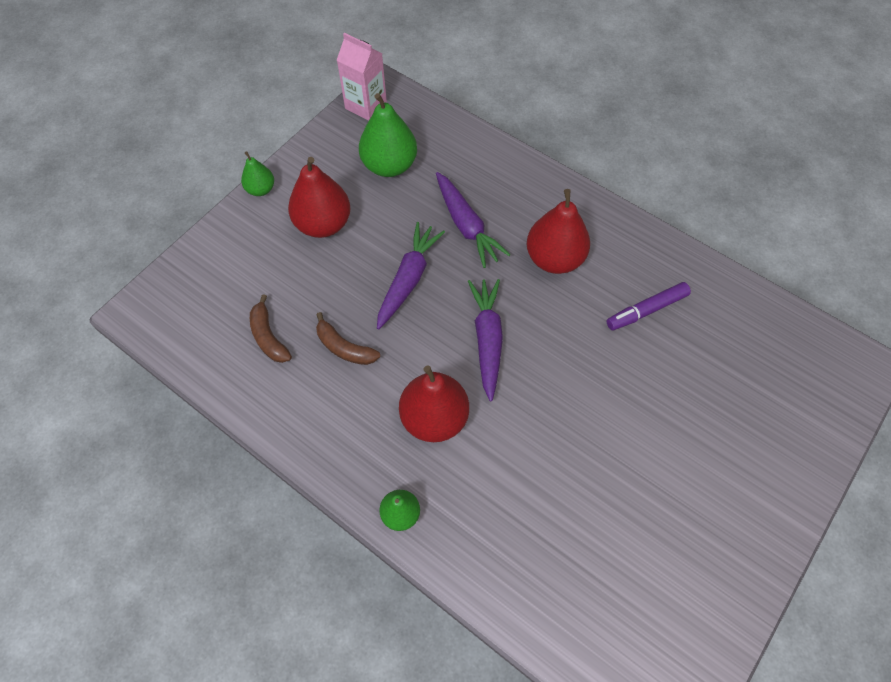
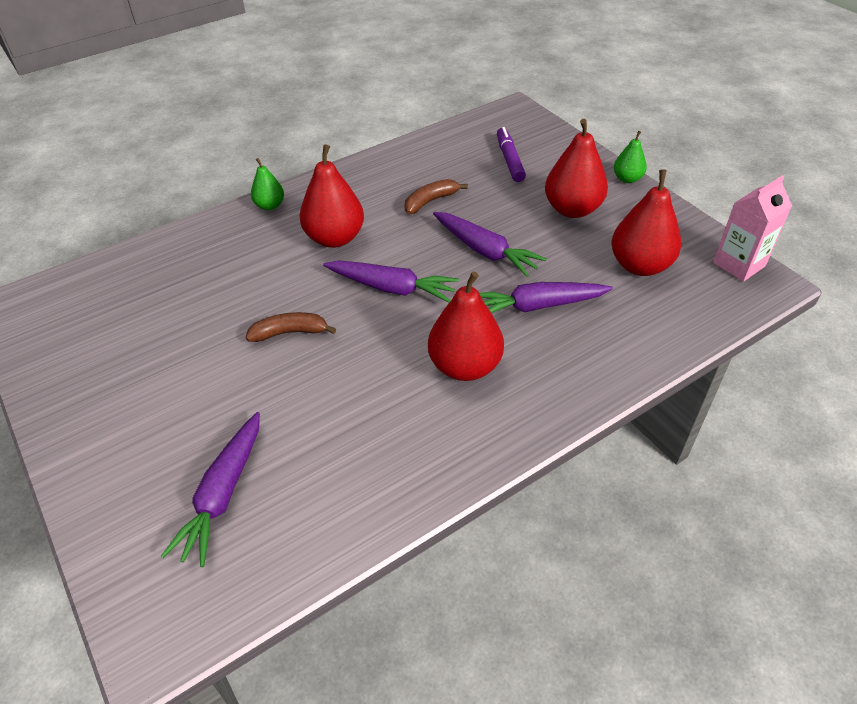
camera: 110 degrees right, 15 degrees down
(268, 337) = (462, 165): brown banana -> brown banana (289, 332)
(389, 165) = (640, 265): green pear -> red pear
(647, 310) = (359, 428): purple marker -> purple marker (509, 160)
(749, 378) = (222, 495): none -> purple carrot

